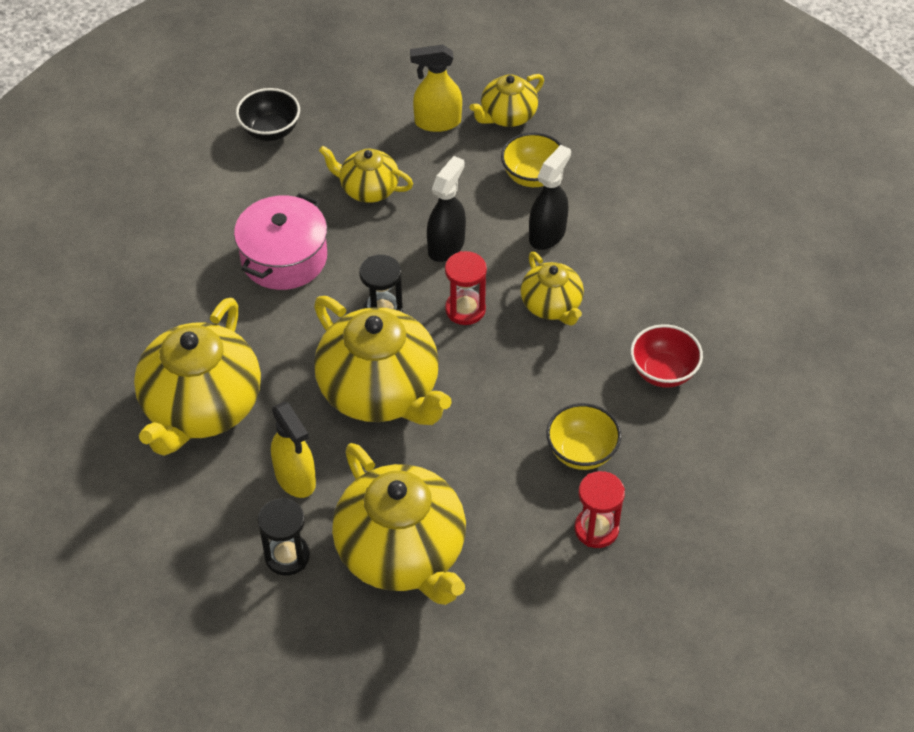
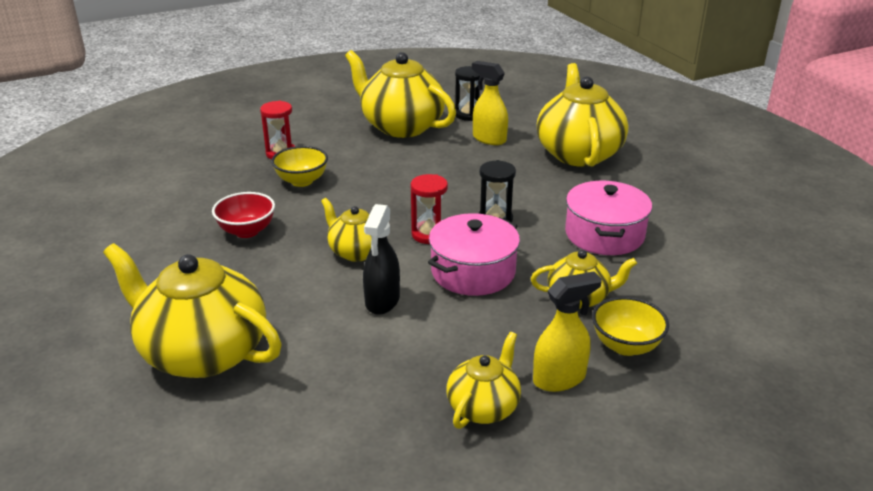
camera: 160 degrees right, 20 degrees down
(270, 131) = (722, 325): black bowl -> none
(381, 391) = (463, 181): yellow teapot -> yellow teapot (202, 352)
(446, 245) = (473, 272): black spray bottle -> pink pot
(532, 176) = (421, 348): yellow bowl -> yellow bowl (626, 346)

